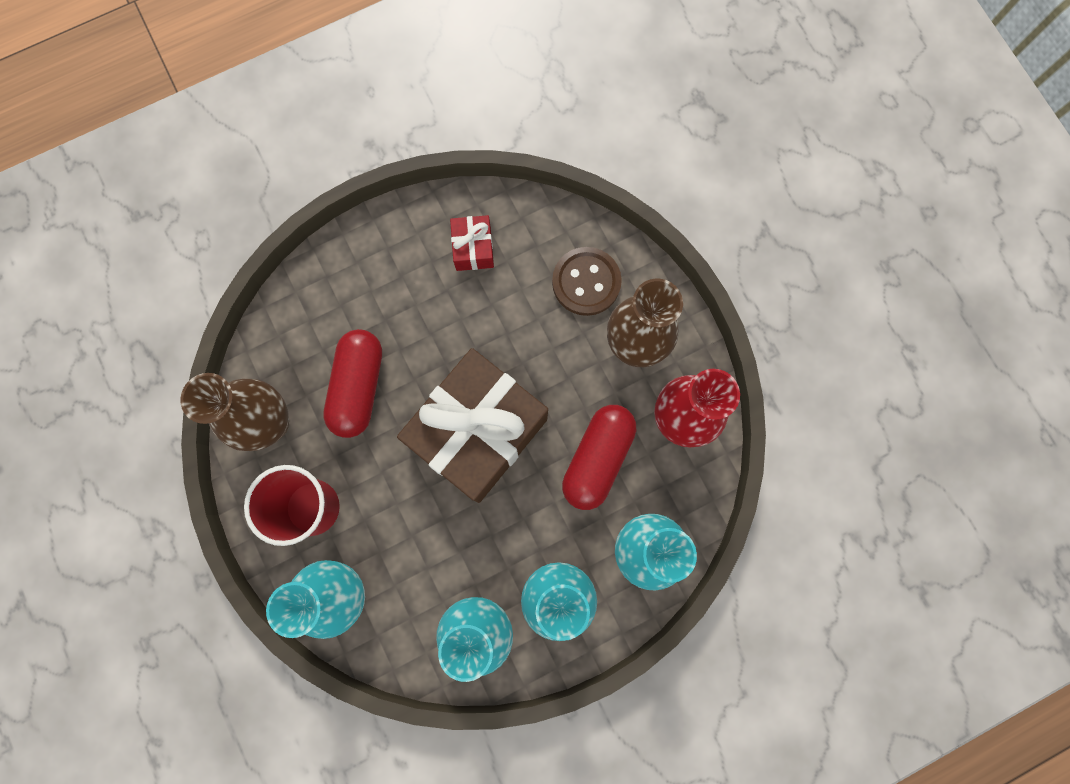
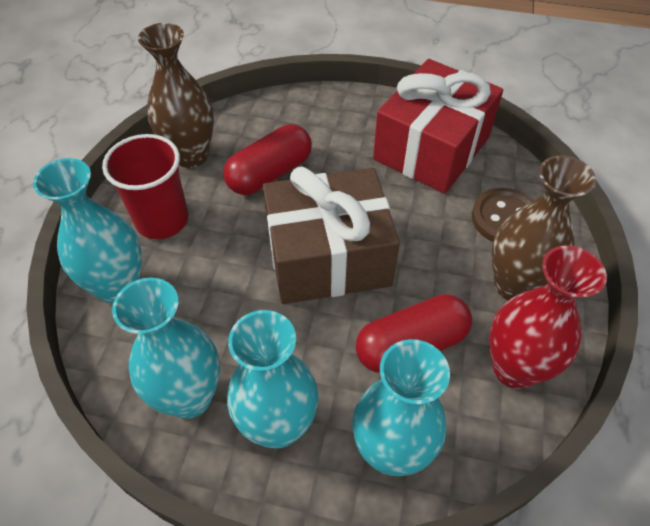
camera: 40 degrees right, 25 degrees down
(473, 248) = (431, 148): red gift -> red gift, size x2.35

